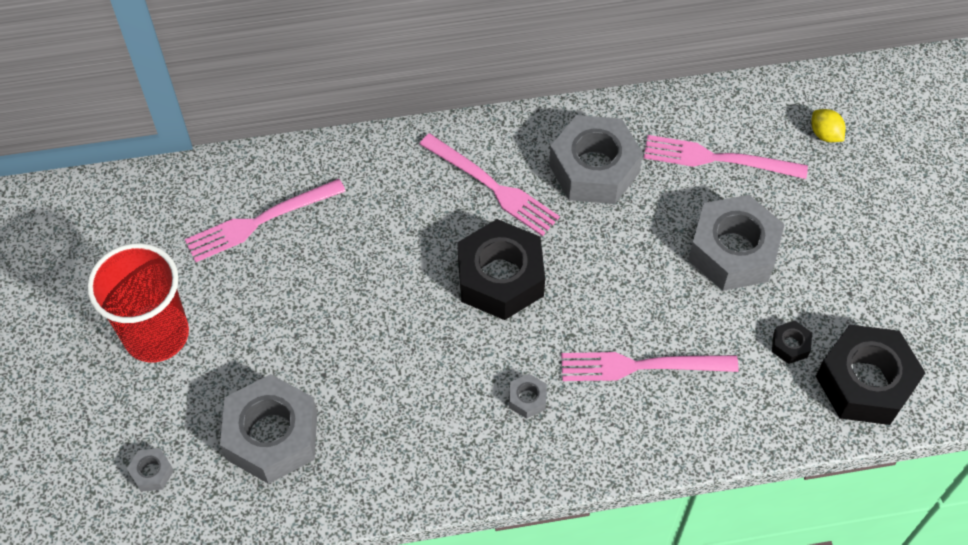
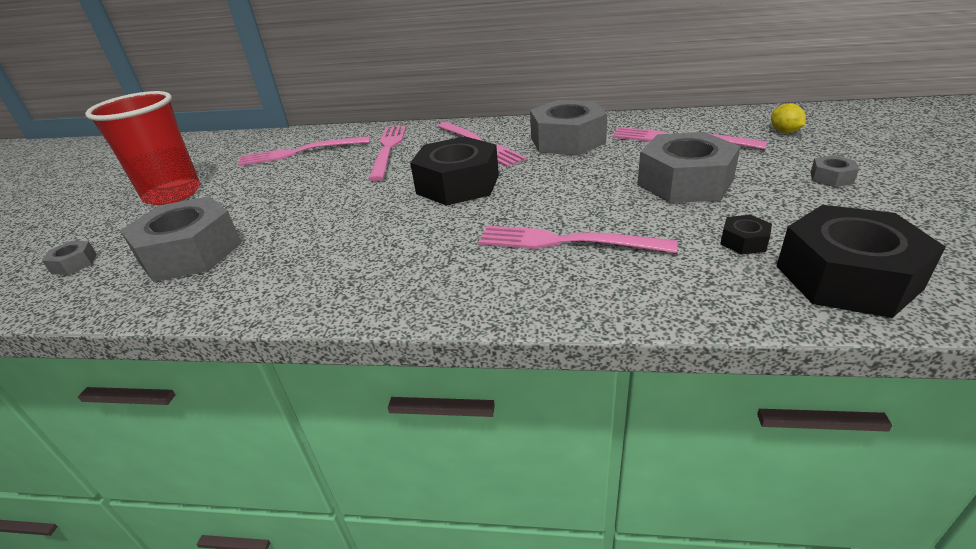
camera: 20 degrees right, 25 degrees down
(379, 206) = (388, 149): none -> pink fork
(527, 399) = (436, 252): grey nut -> grey nut (831, 178)

